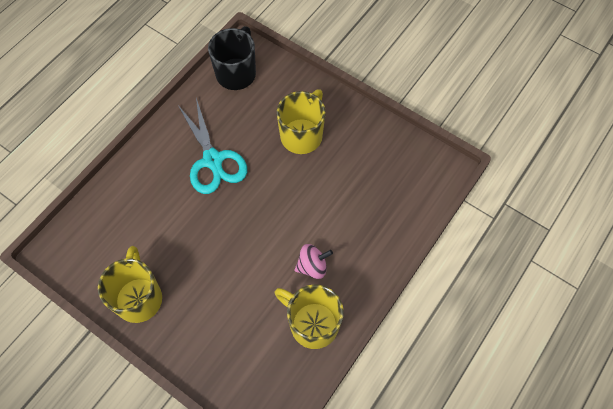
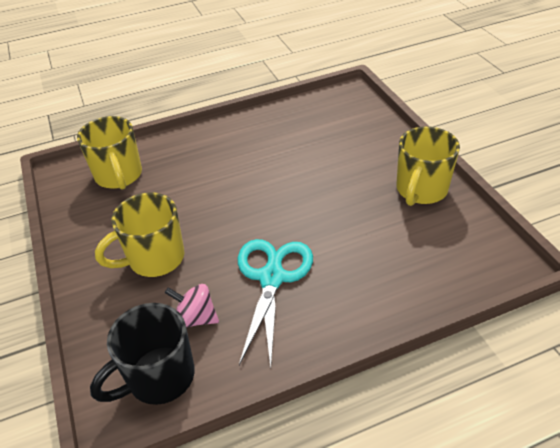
camera: 145 degrees left, 20 degrees down
(312, 266) = (246, 154): pink spinning top -> pink spinning top (196, 318)
(312, 324) = (278, 124): yellow mug -> yellow mug (119, 176)

